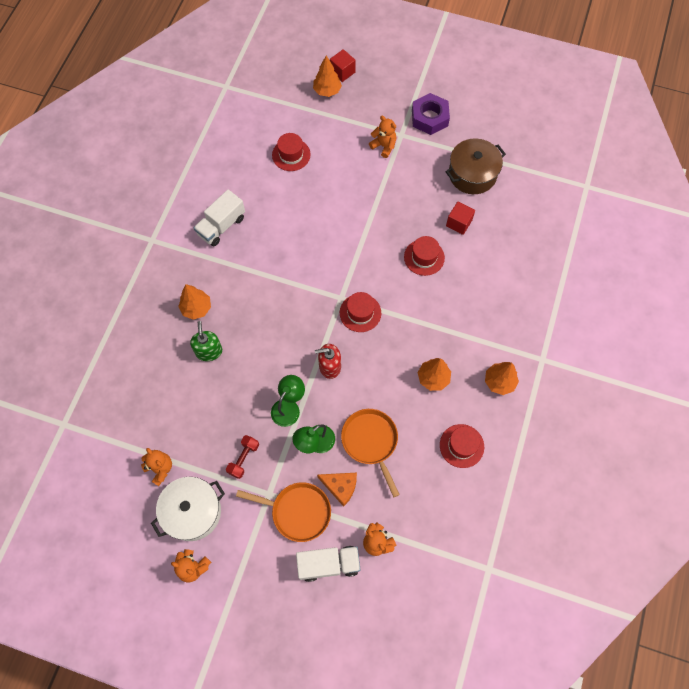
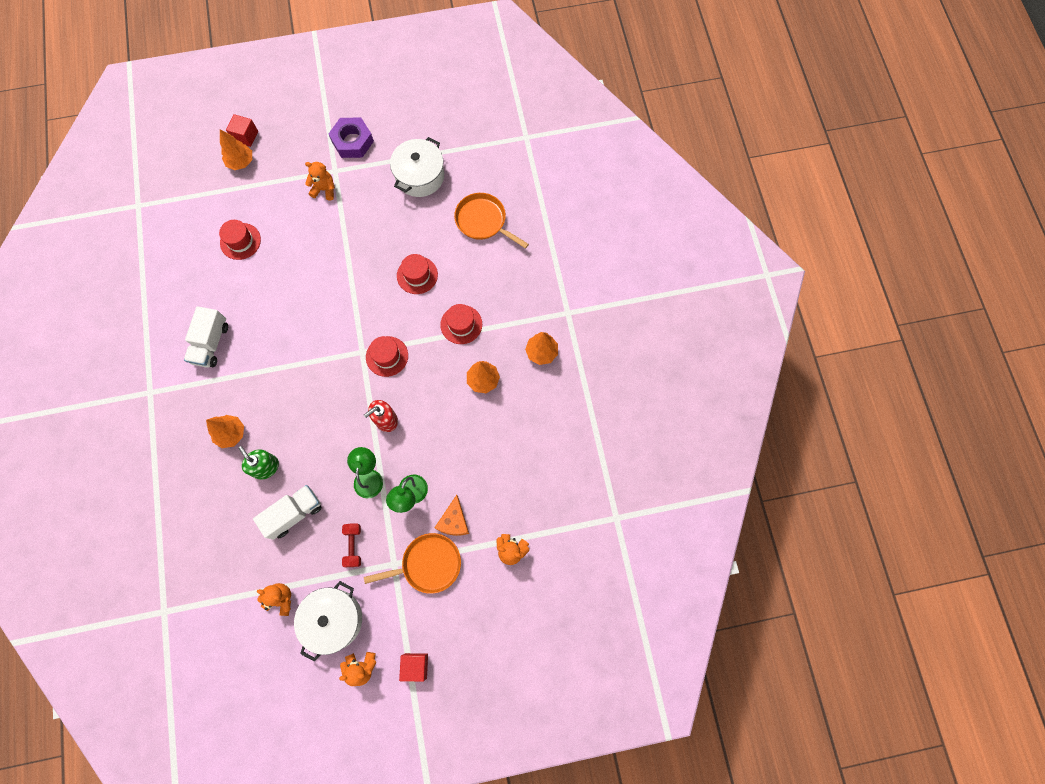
camera: 30 degrees left, 5 degrees up
(328, 564) = (480, 593): white truck -> white truck (294, 513)
(340, 487) = (454, 521): orange cheese -> orange cheese turned 105 degrees clockwise
(371, 442) = (459, 466): orange pan -> orange pan (483, 221)
(459, 223) = (431, 227): red cube -> red cube (415, 666)
(461, 446) = (539, 426): red hat -> red hat (461, 324)
(472, 174) = (420, 176): brown pot -> white pot

